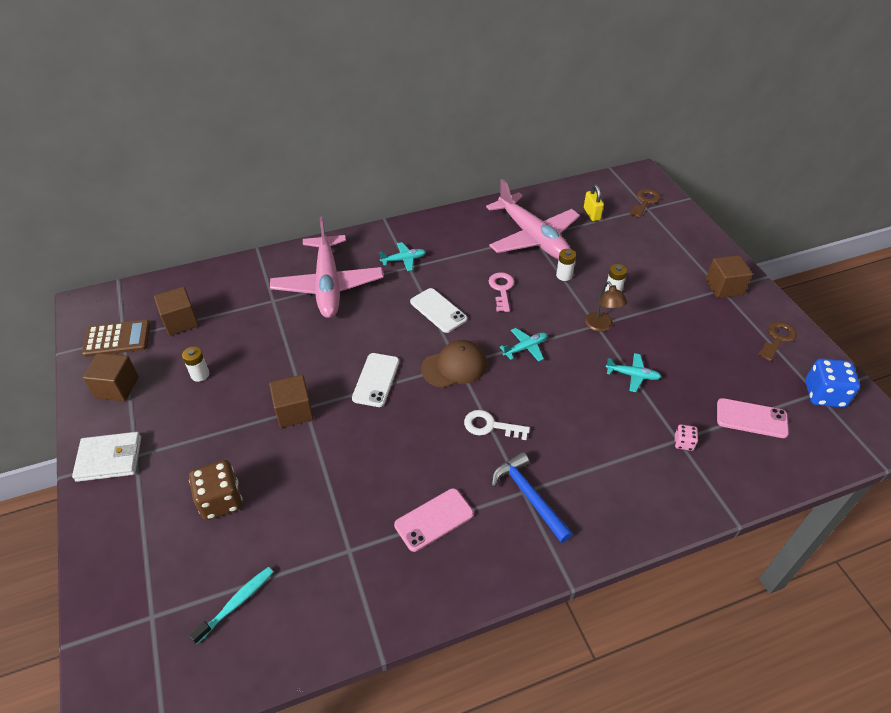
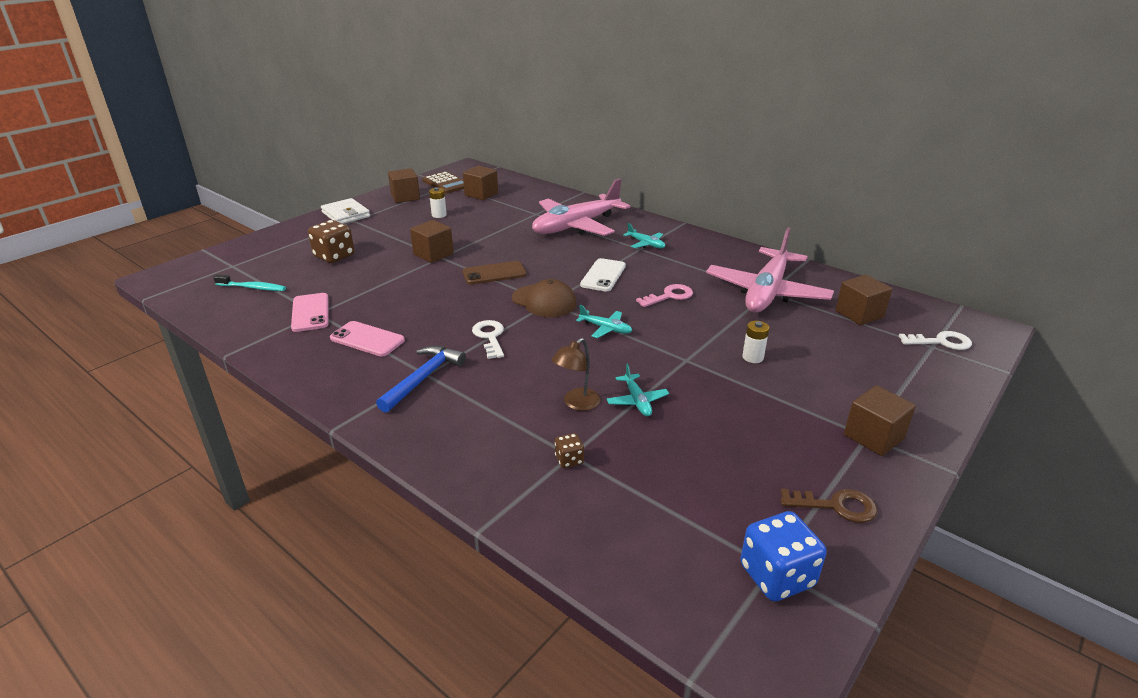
camera: 60 degrees right, 15 degrees down
(376, 380) = (494, 273): white phone -> brown phone
(564, 275) = (735, 323): white battery -> none
(592, 214) = (859, 314): yellow padlock -> brown cube
(601, 326) = (688, 363): brown lamp -> brown lamp (576, 404)
(645, 202) = (941, 342): brown key -> white key
(683, 443) = (569, 460): pink dice -> brown dice
(751, 418) = (659, 509): pink phone -> pink phone (310, 313)

